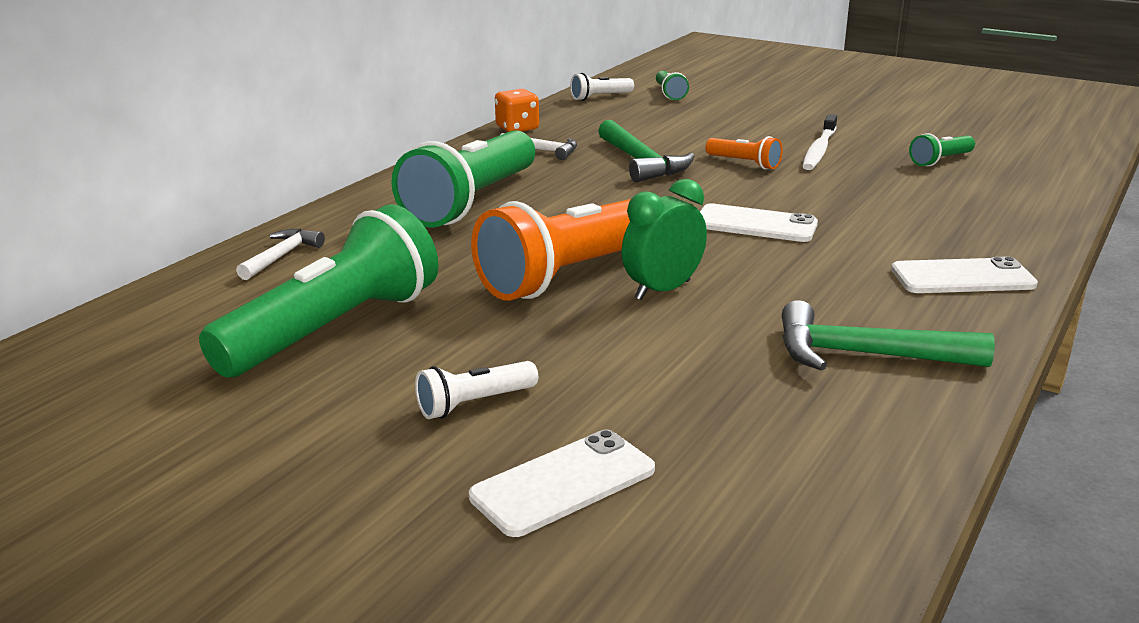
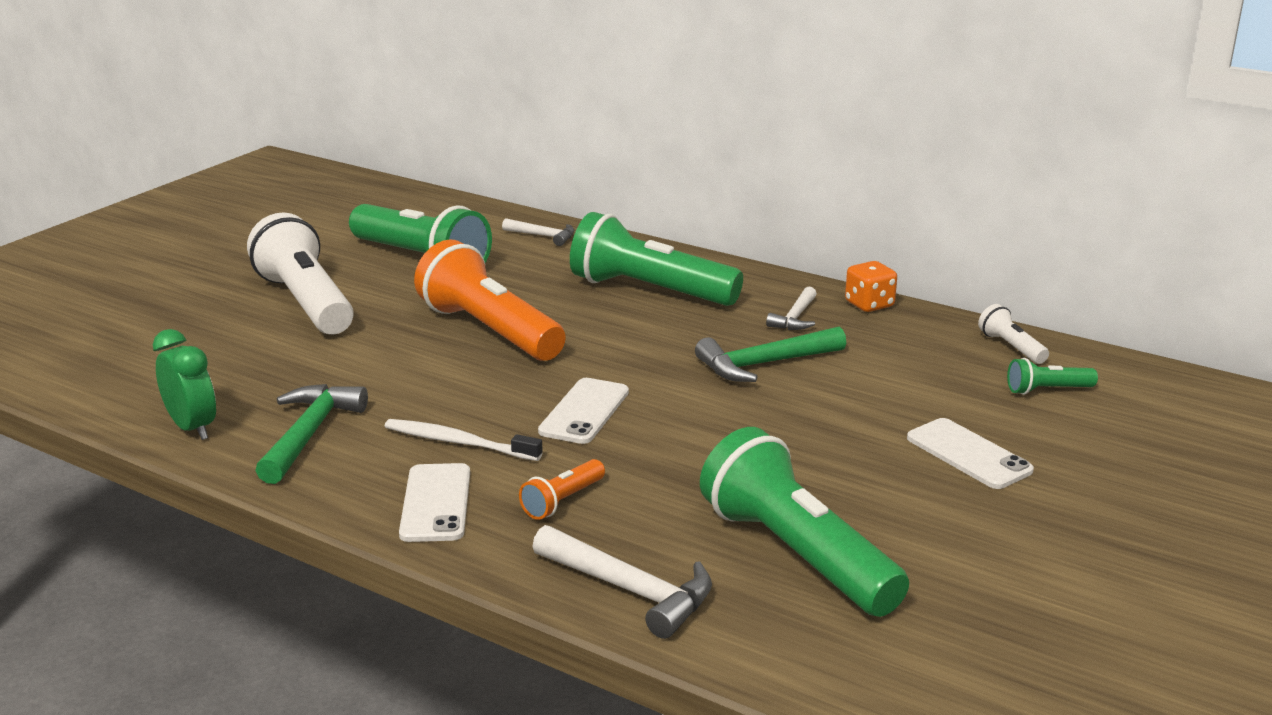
camera: 90 degrees right, 0 degrees up
(474, 404) = (305, 302): white flashlight -> white flashlight, size x2.26
(563, 483) = (207, 327): white phone -> white phone (968, 454)
(662, 290) = (449, 363): green clock -> green clock (192, 428)
(744, 163) = (769, 420): orange flashlight -> orange flashlight (562, 501)
(819, 150) = (826, 471): white toothbrush -> white toothbrush (459, 443)
(940, 160) = (796, 554): green flashlight -> green flashlight, size x2.26
(1030, 204) = (631, 591): none -> white hammer

